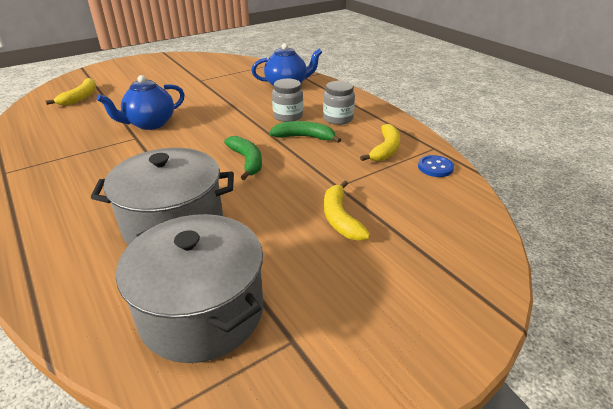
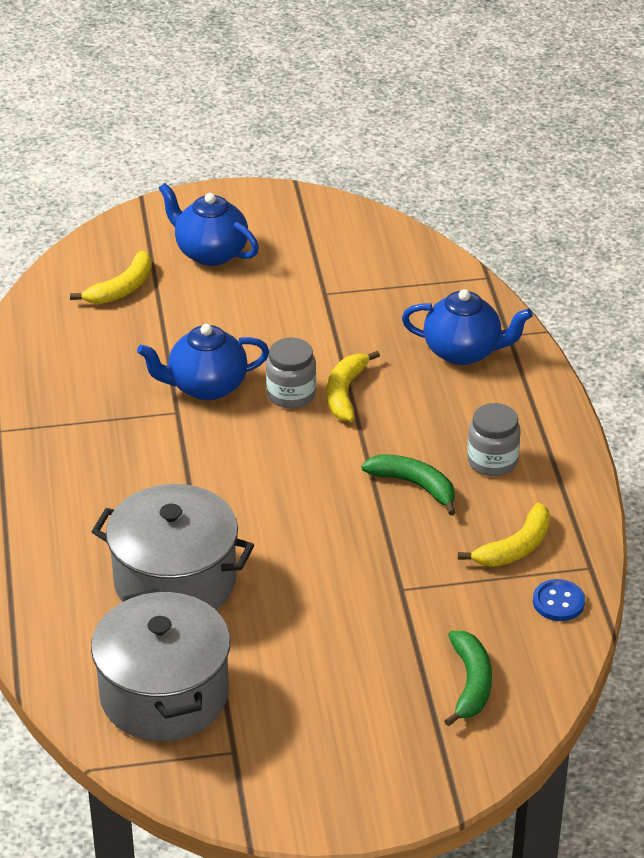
camera: 25 degrees right, 5 degrees up
(129, 78) = (210, 252): none -> blue teapot
(247, 161) = (308, 507): green banana -> green banana (470, 683)
(288, 116) = (418, 431): grey jar -> grey jar (291, 394)
(340, 218) = (370, 637): yellow banana -> yellow banana (345, 393)

